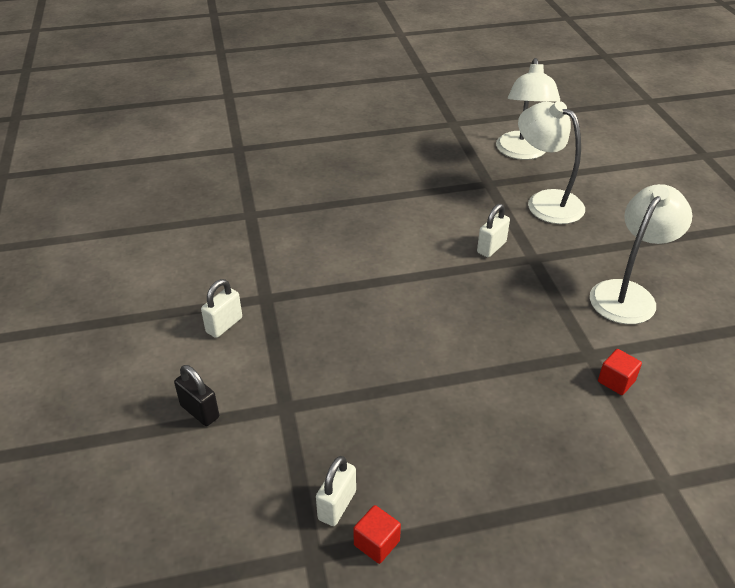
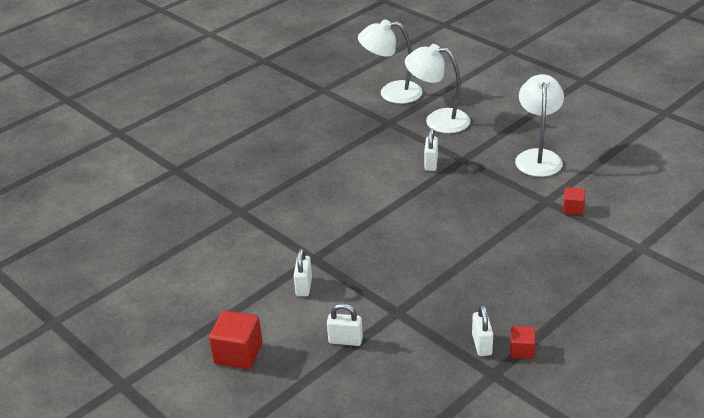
camera: 30 degrees left, 5 degrees down
(89, 367) = (238, 353): none -> red cube
(199, 411) = (345, 340): black padlock -> white padlock
(522, 153) = (391, 93): white lamp -> white lamp turned 120 degrees clockwise

